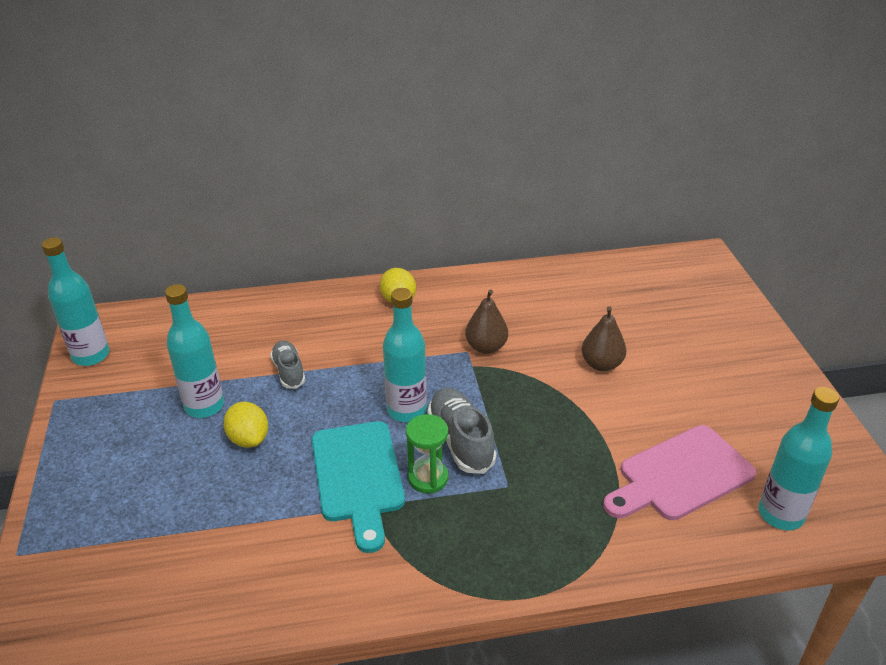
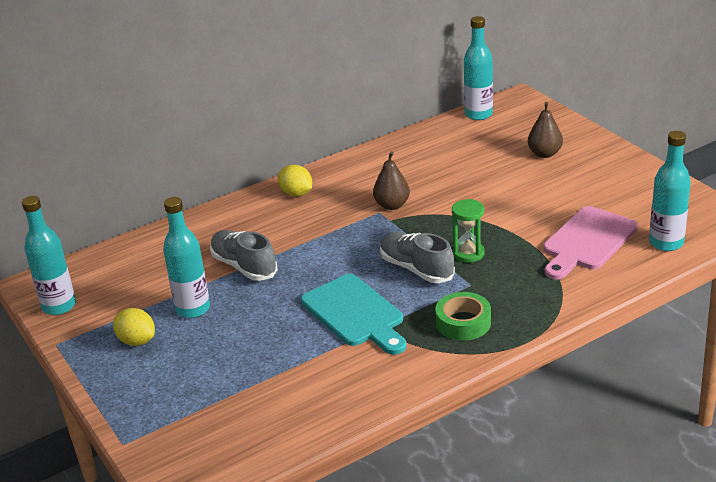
camera: 20 degrees left, 5 degrees down
(249, 439) = (249, 318): yellow lemon -> yellow lemon (137, 341)
(289, 371) = (244, 266): grey shoe -> grey shoe, size x1.53
(406, 410) = (360, 263): turquoise bottle -> turquoise bottle (478, 114)
(428, 478) = (409, 298): green hourglass -> green hourglass (468, 253)
(467, 537) = (463, 322): none -> green tape
(601, 364) = (488, 191): brown pear -> brown pear (544, 154)

